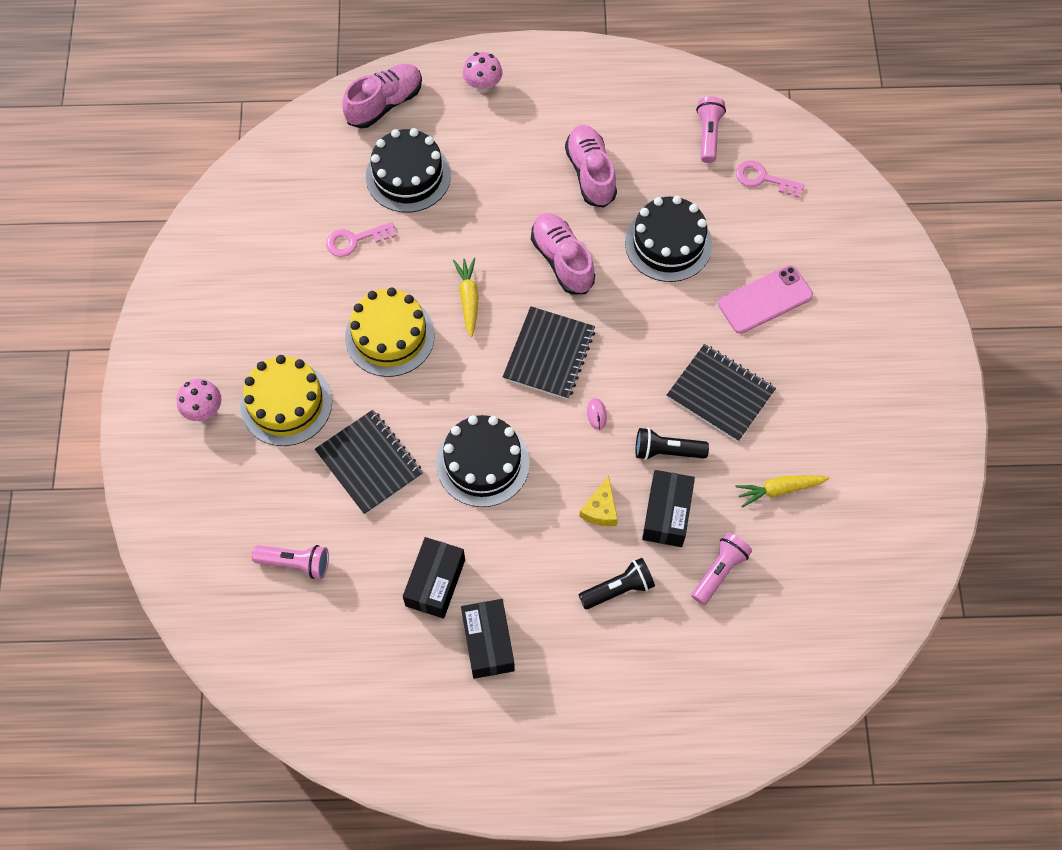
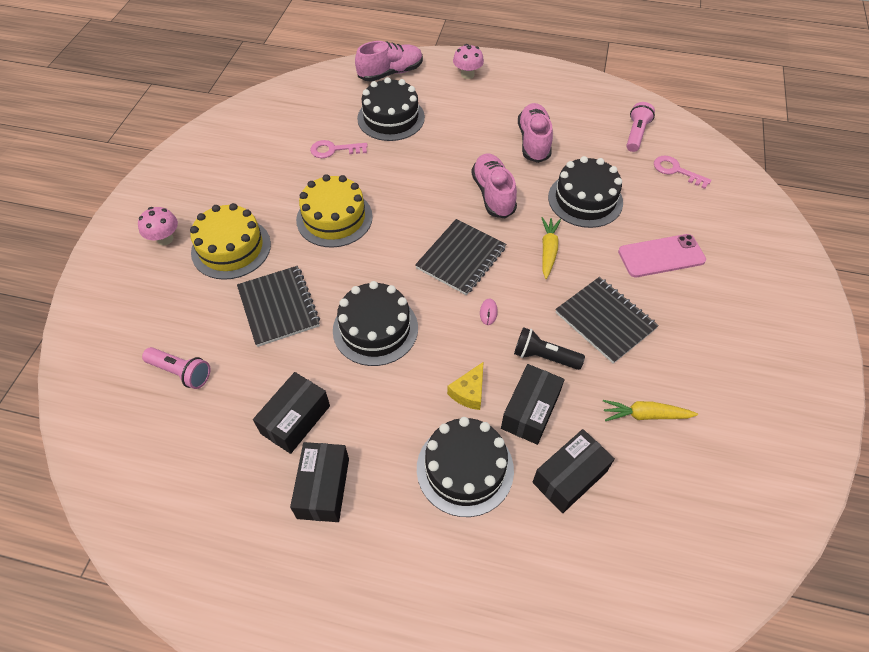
camera: 15 degrees right, 10 degrees down
(468, 299) = (407, 205): yellow carrot -> yellow carrot (548, 250)
(618, 589) = (465, 468): black flashlight -> black cake
(719, 571) = (569, 477): pink flashlight -> black box

